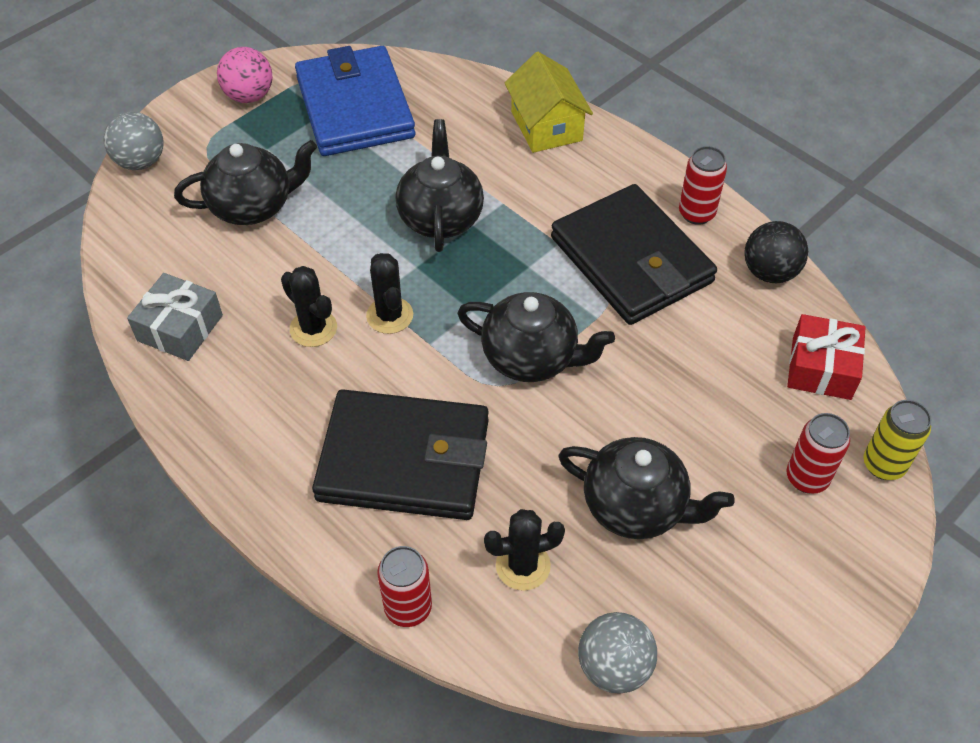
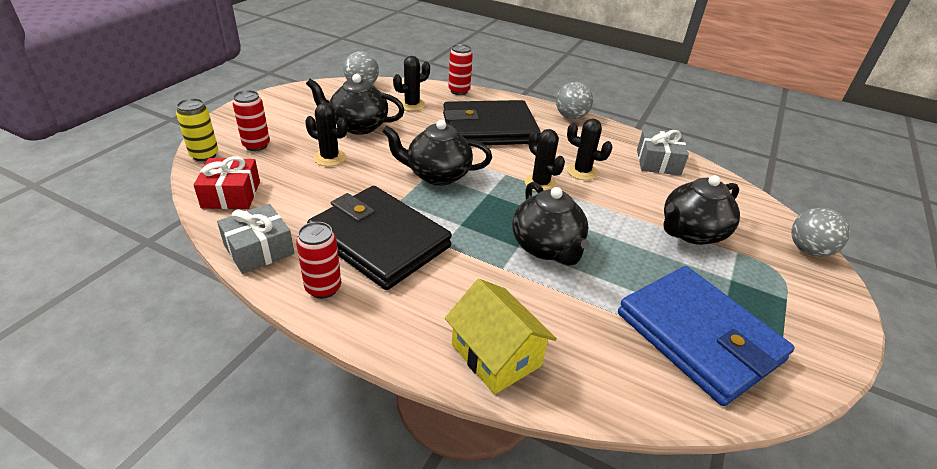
camera: 160 degrees right, 15 degrees down
(232, 471) = (571, 117): none -> grey ball
(249, 96) = (804, 328): pink ball -> none
(687, 425) = (330, 158): none -> black cactus
(769, 272) = (259, 249): black ball -> grey gift

